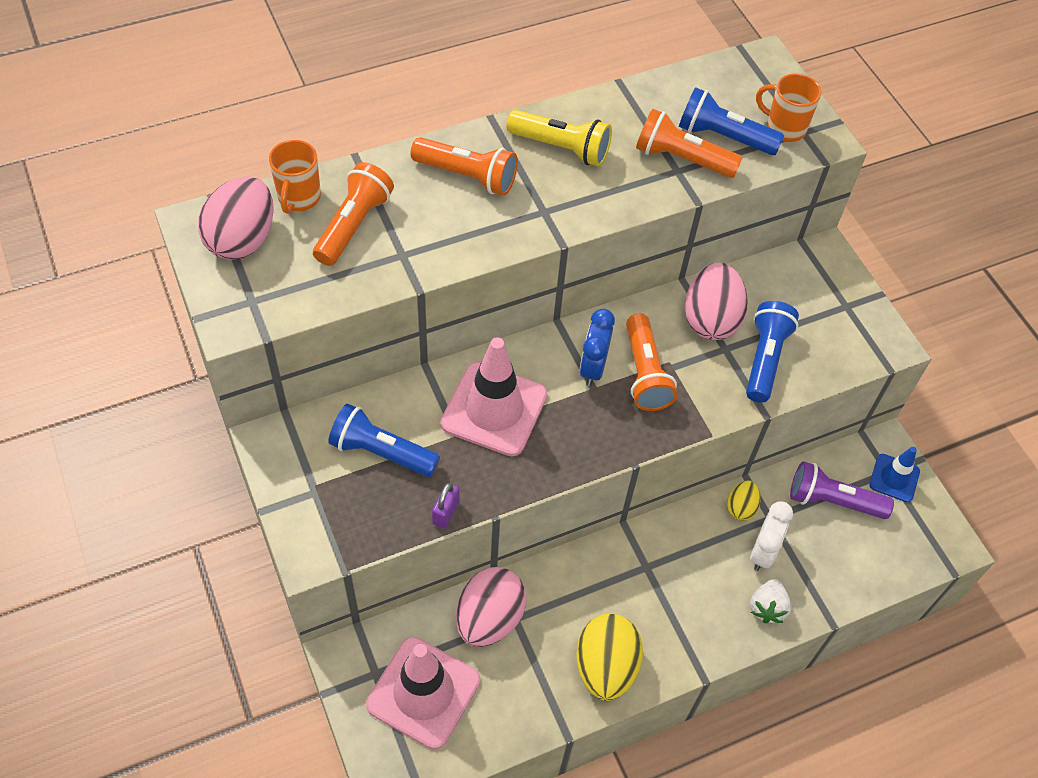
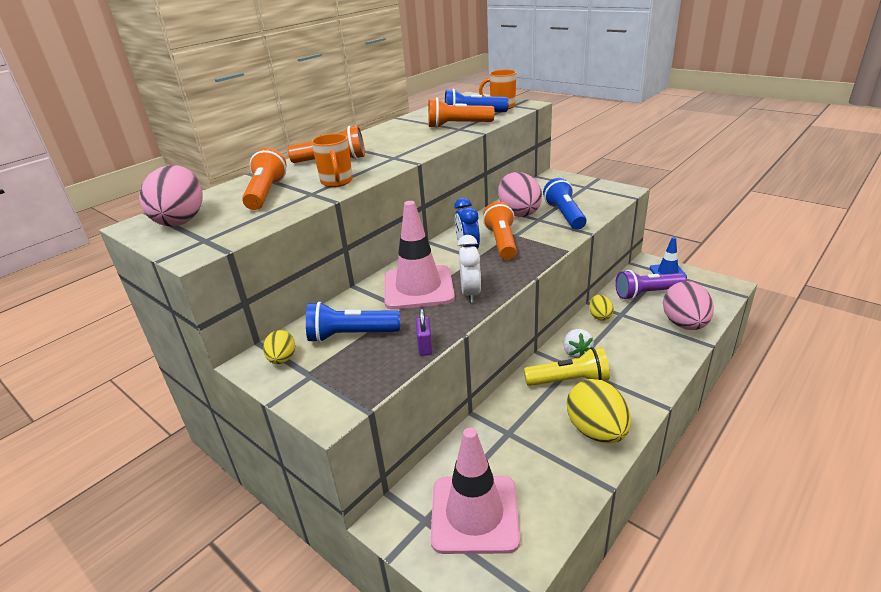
camera: 20 degrees left, 25 degrees down
(298, 452) = (282, 359): none -> yellow egg
(299, 198) = (217, 195): orange mug -> orange mug (337, 182)
(489, 618) = (489, 441): pink egg -> pink egg (684, 324)
(561, 148) = (383, 139): yellow flashlight -> yellow flashlight (569, 381)
(645, 373) = (502, 242): orange flashlight -> orange flashlight turned 150 degrees counterclockwise
(762, 552) = (633, 330): white clock -> white clock (470, 293)
(767, 607) = (664, 354): white strawberry -> white strawberry (576, 352)

